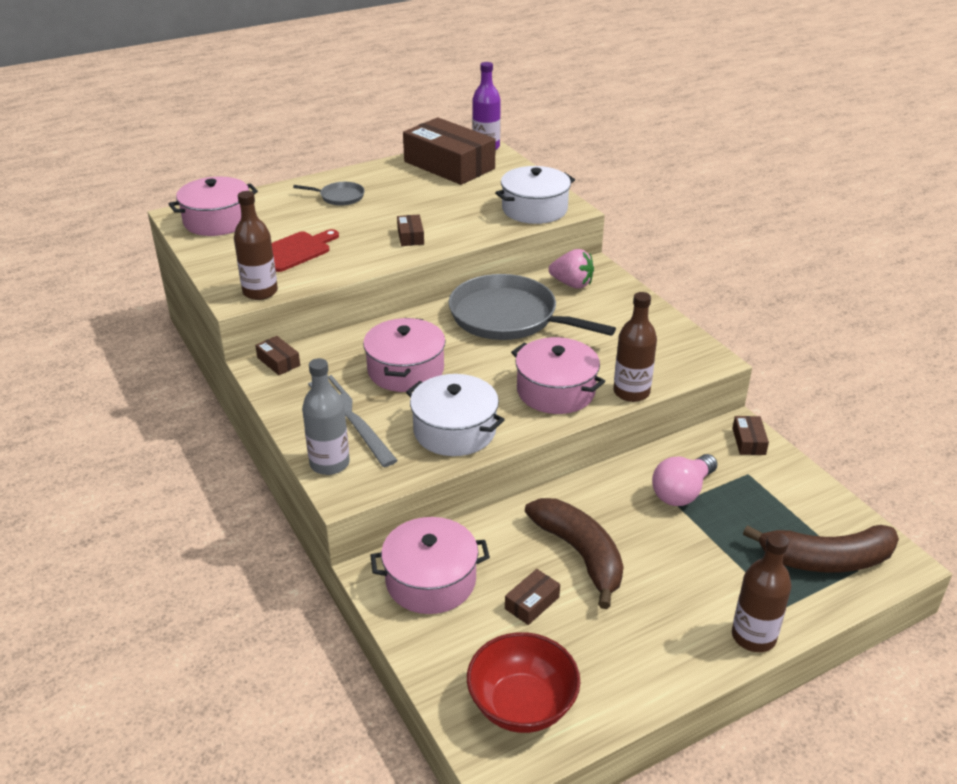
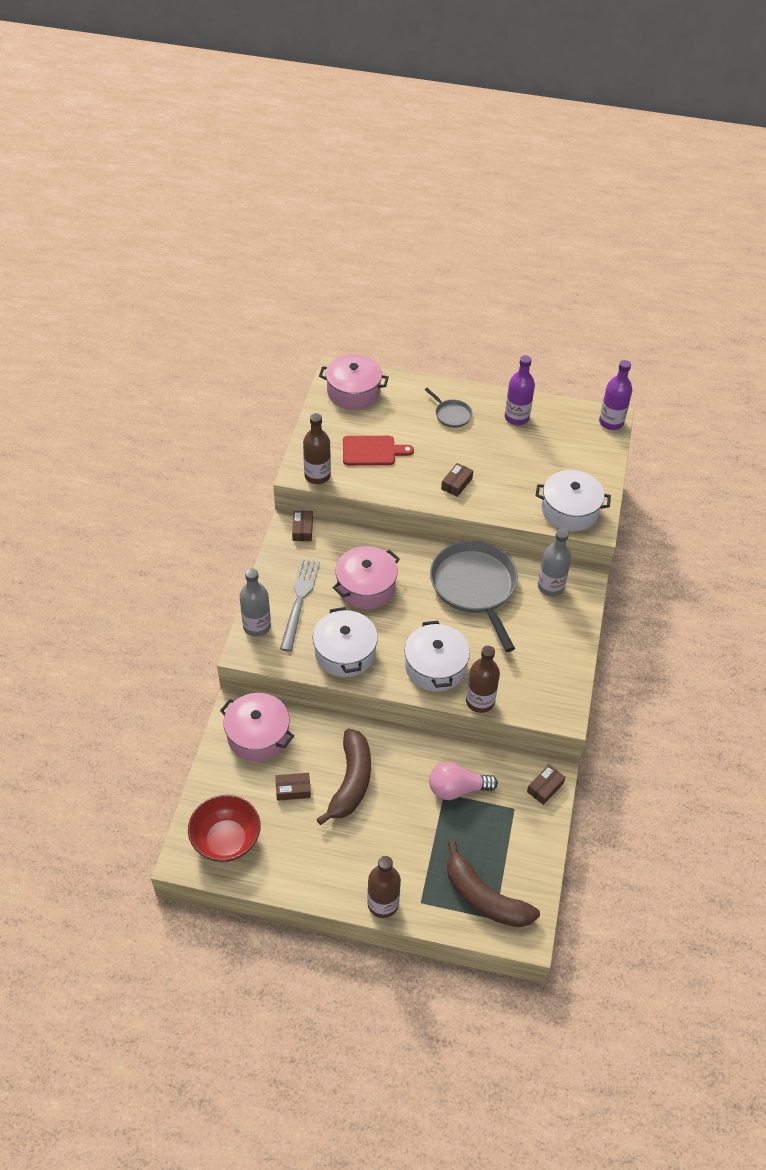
camera: 40 degrees right, 15 degrees up
(402, 175) = (516, 417): none -> purple bottle
(449, 165) = (561, 426): brown box -> none
(556, 391) = (435, 666): pink pot -> white pot
(572, 284) = (550, 587): pink strawberry -> grey bottle

